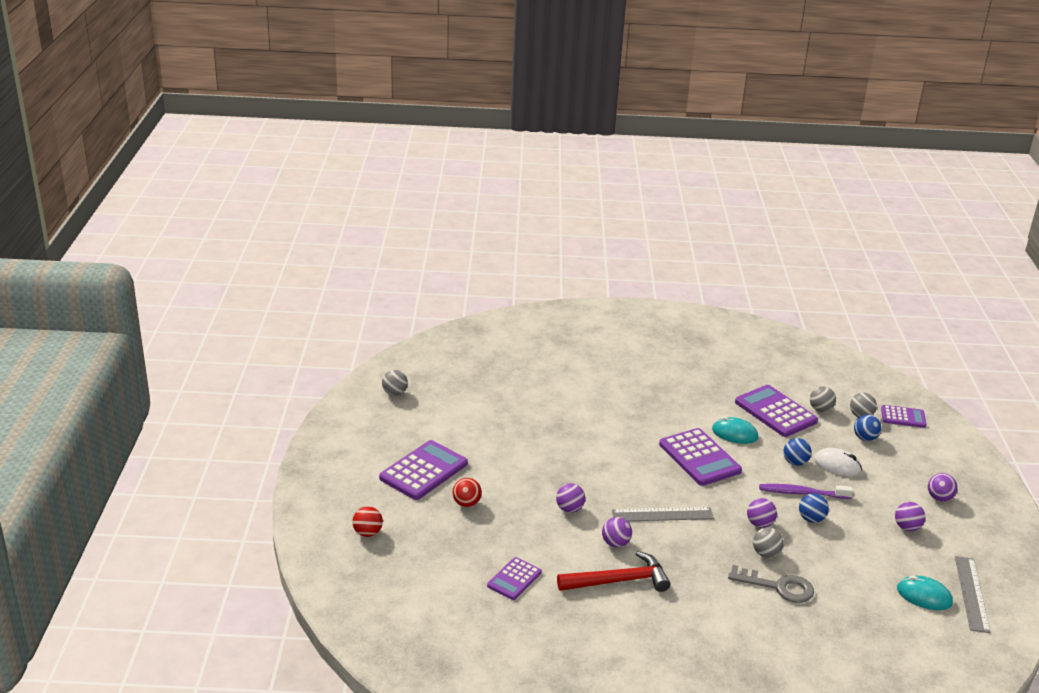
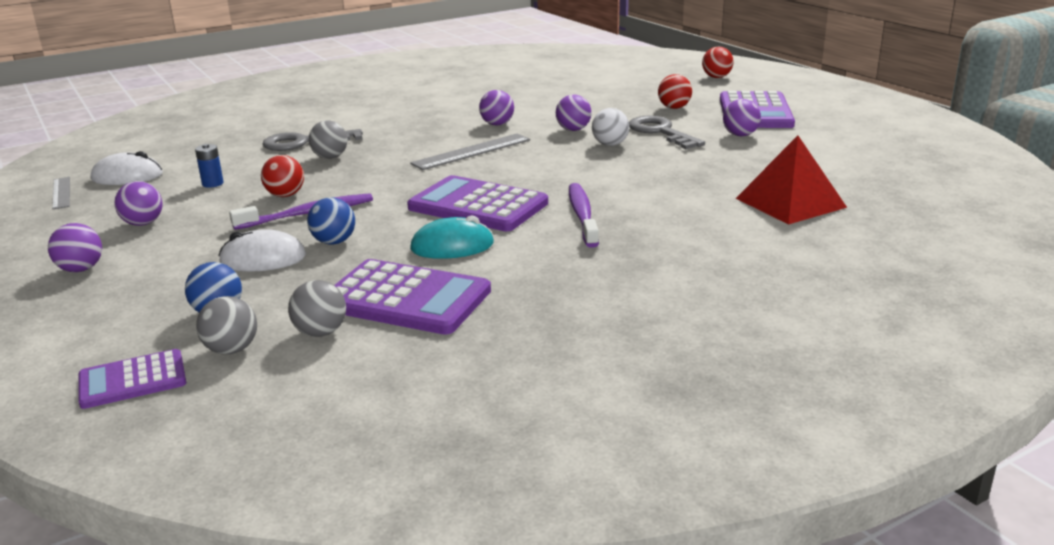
camera: 150 degrees right, 5 degrees down
(394, 393) = (929, 147): grey ball -> none
(514, 579) = (558, 89): purple calculator -> none
(517, 478) = (660, 132): none -> grey key
(537, 391) = (790, 202): none -> red pyramid
(566, 480) = (610, 144): none -> white ball
(619, 581) = (467, 109): red hammer -> none
(650, 426) = (582, 215): none -> purple toothbrush
(759, 524) = (351, 174): purple ball -> purple ball (740, 135)
(811, 519) = (285, 195): blue ball -> red ball
(859, 556) = (212, 183): none -> blue battery
(924, 596) = (127, 176): turquoise mouse -> white mouse
(971, 593) = (61, 193): grey ruler -> grey ruler, size x0.61

